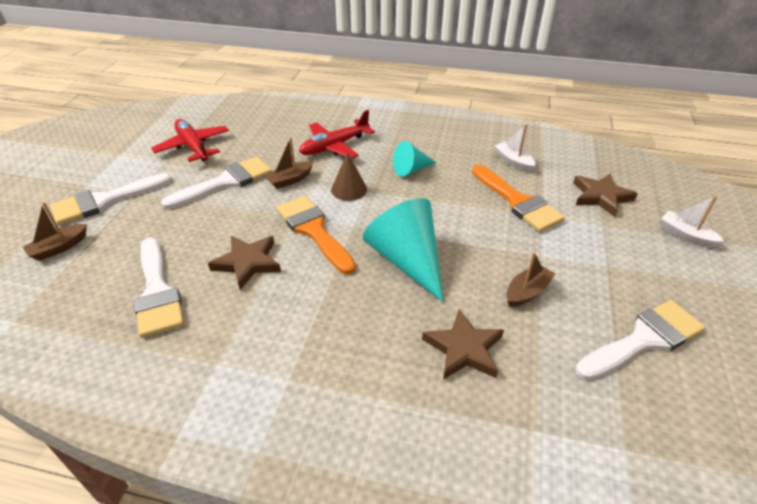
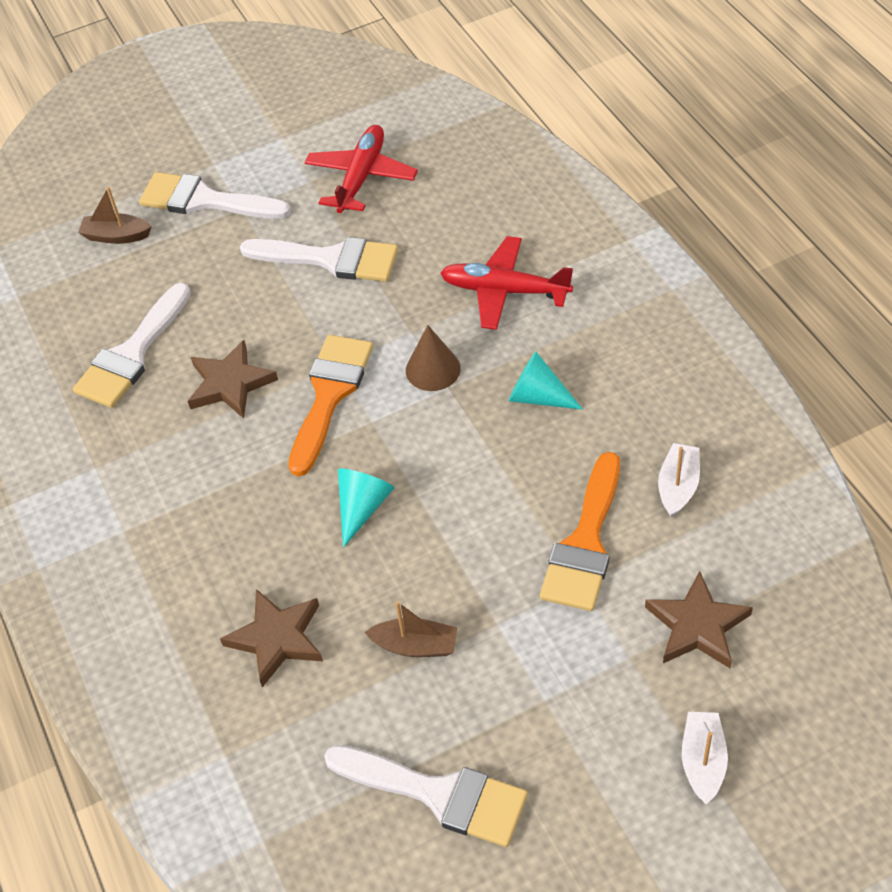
camera: 55 degrees right, 10 degrees up
(290, 180) = (394, 306): brown boat -> none
(407, 260) = (362, 508): turquoise cone -> turquoise cone, size x0.56

